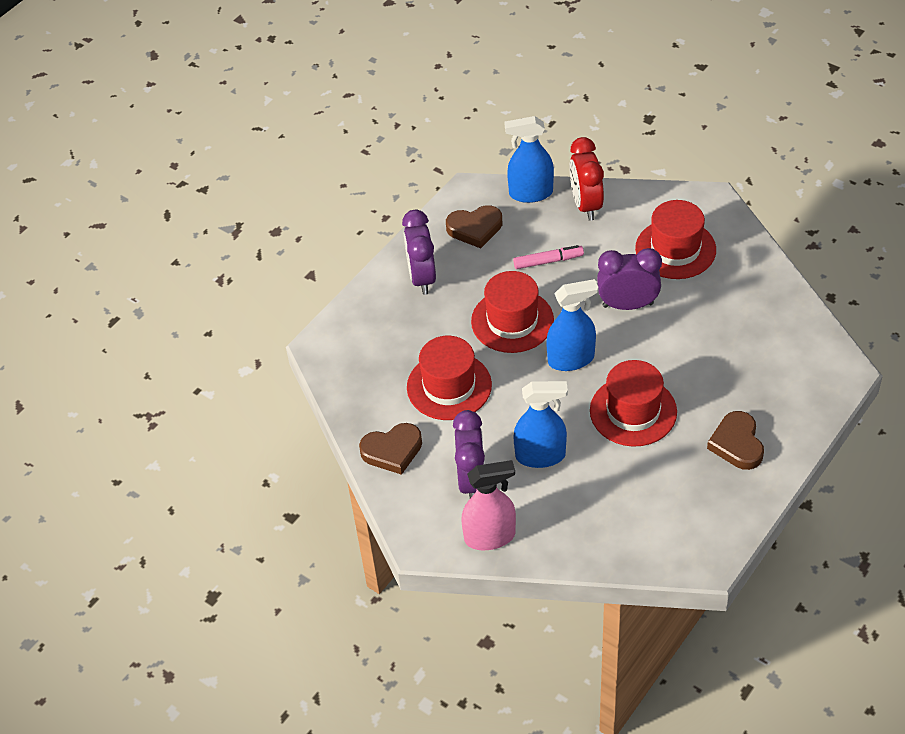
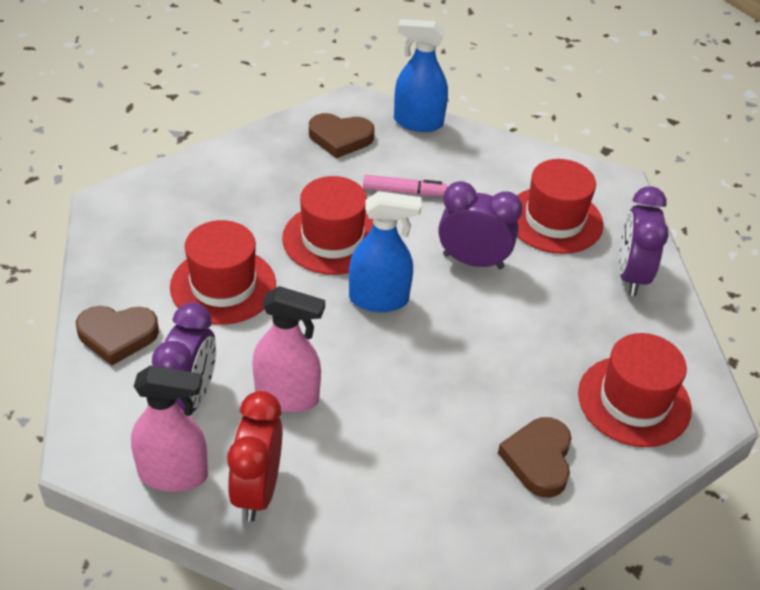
camera: 10 degrees right, 5 degrees down
(422, 278) = (257, 168): purple clock -> purple clock (631, 275)
(540, 456) = (287, 396): blue spray bottle -> pink spray bottle
(586, 205) = (473, 149): red clock -> red clock (257, 490)
(633, 411) = (425, 380): red hat -> red hat (634, 401)

